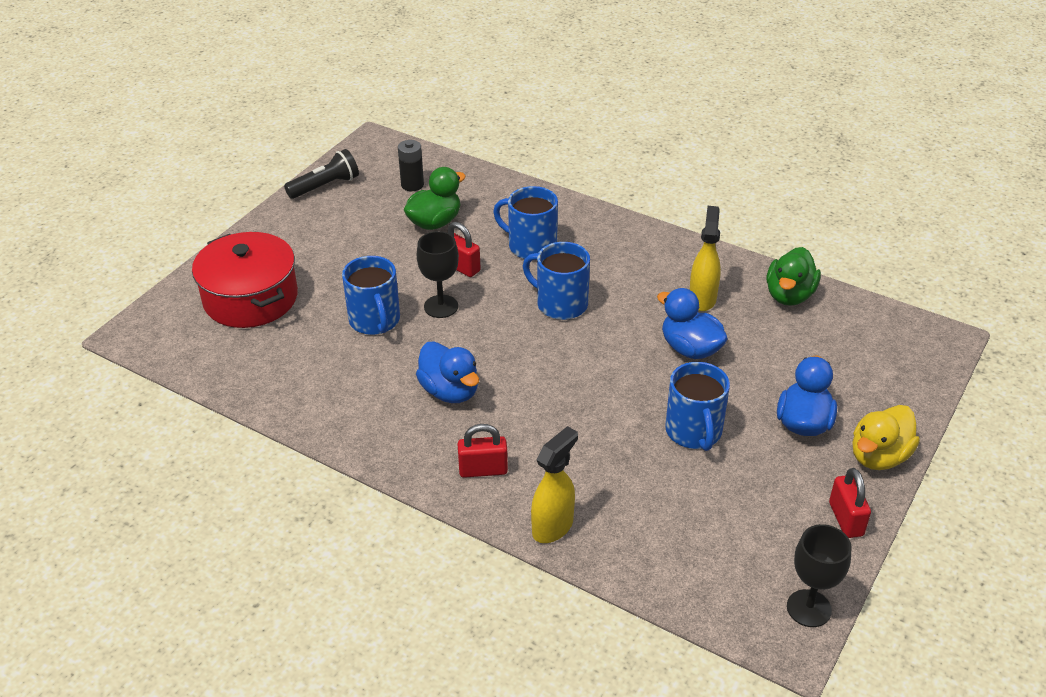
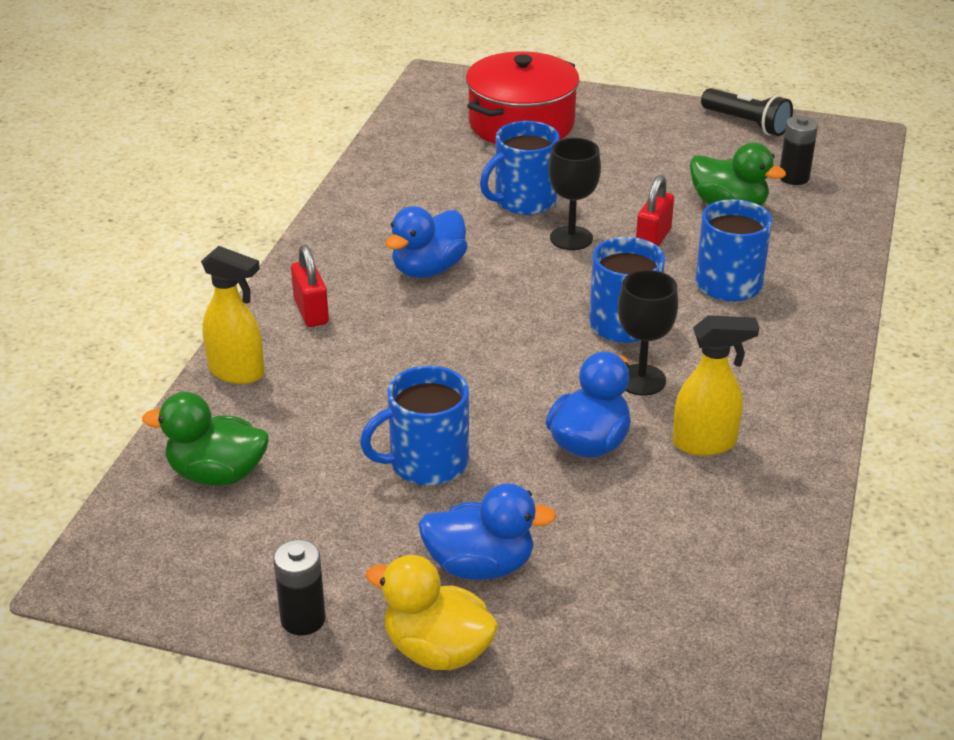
camera: 75 degrees right, 5 degrees down
(789, 295) = (764, 532): green duck -> green duck (217, 474)
(809, 608) = (142, 591): black goblet -> black goblet (641, 380)
(846, 519) = (303, 619): red padlock -> black battery

